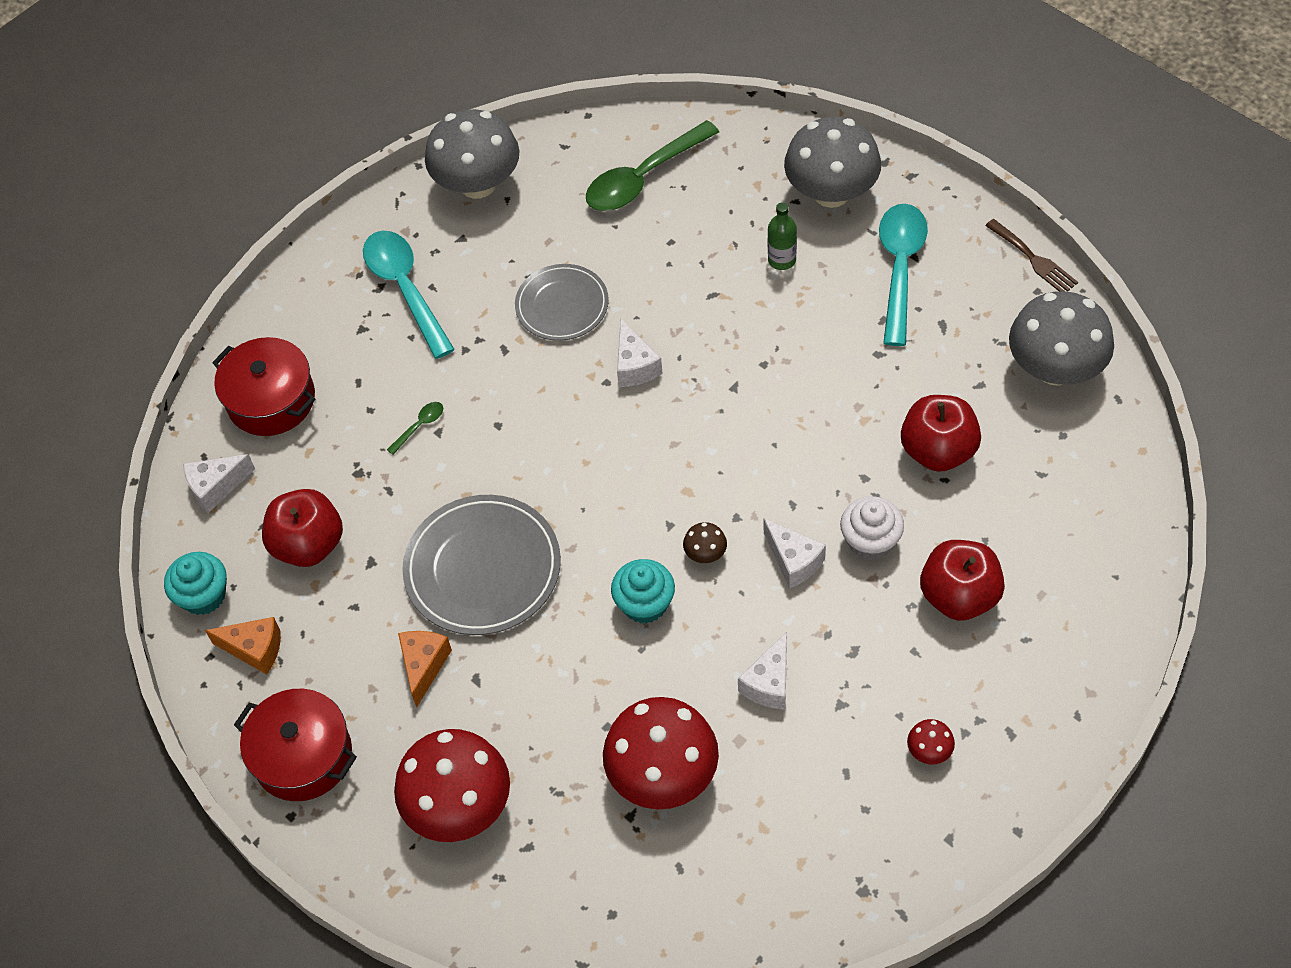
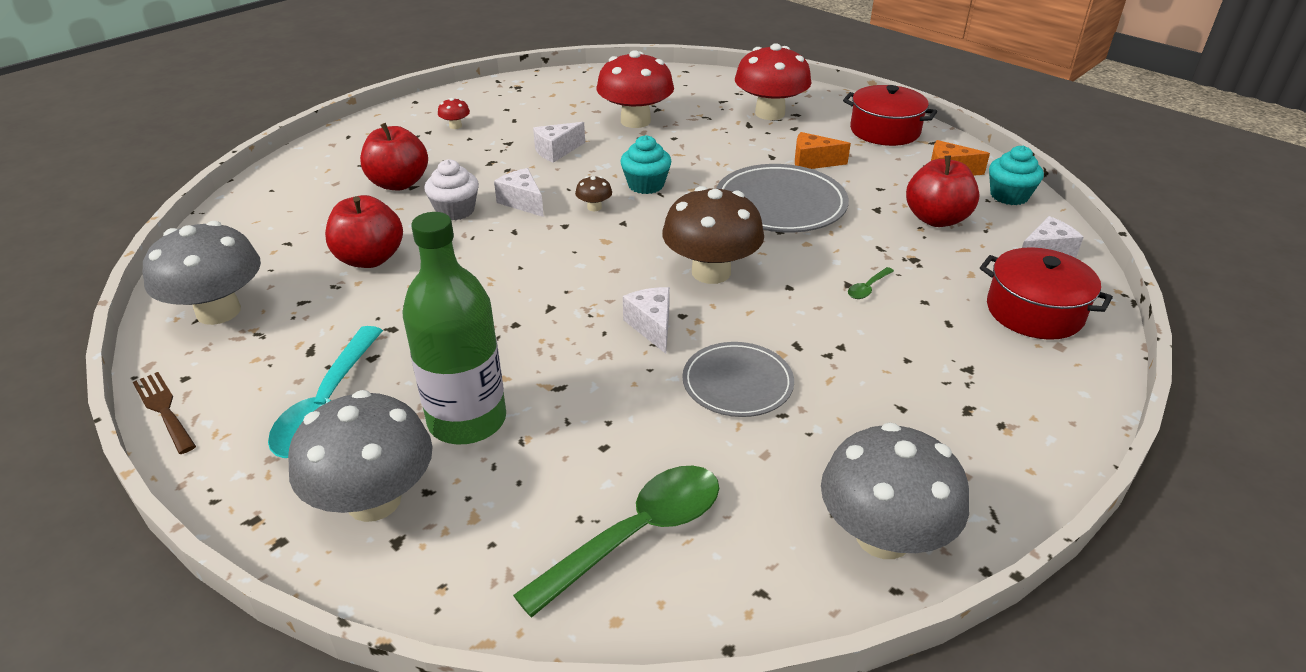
camera: 175 degrees right, 20 degrees down
(405, 289) = (934, 406): turquoise spoon -> none
(424, 666) = (813, 162): orange cheese -> orange cheese turned 90 degrees clockwise
(574, 444) = (711, 272): none -> brown mushroom
(769, 683) = (556, 151): white cheese -> white cheese turned 150 degrees counterclockwise
(782, 260) = (467, 420): green bottle -> green bottle, size x2.23

